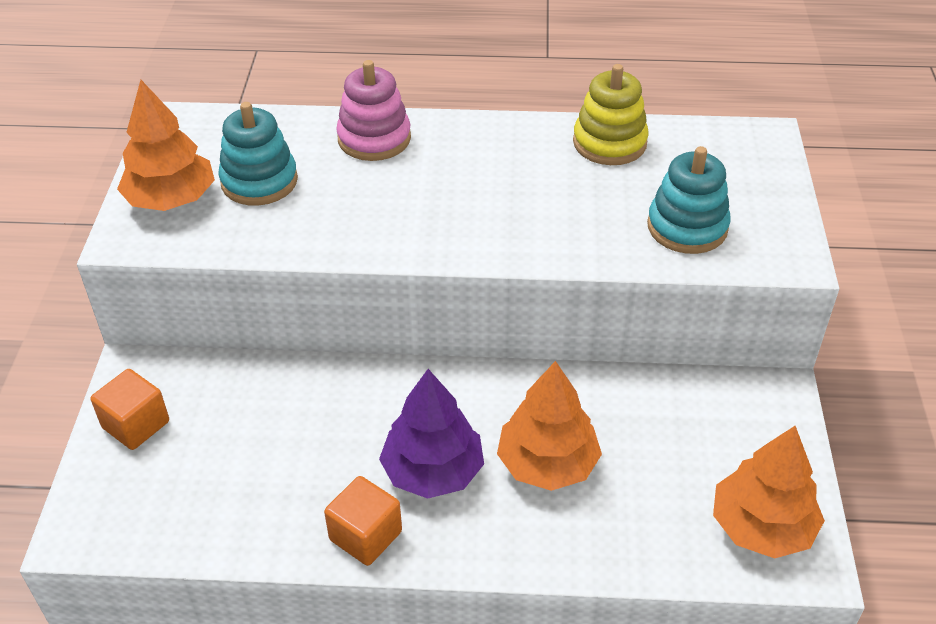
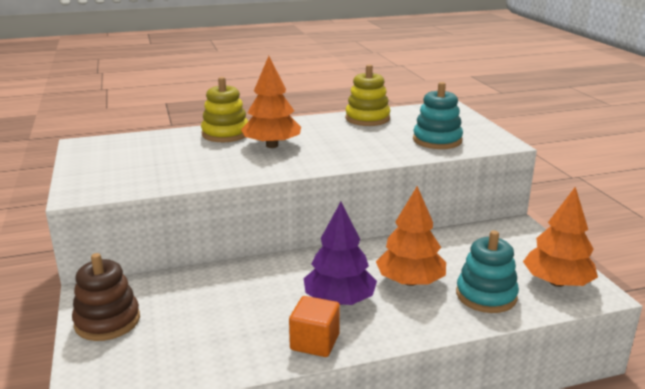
camera: 20 degrees left, 20 degrees down
(136, 425) = (107, 321): orange cube -> brown stacking toy
(171, 199) = (102, 174): orange tree -> orange tree (272, 145)
(259, 181) = (160, 159): turquoise stacking toy -> turquoise stacking toy (486, 295)
(374, 138) = (225, 134): pink stacking toy -> yellow stacking toy

